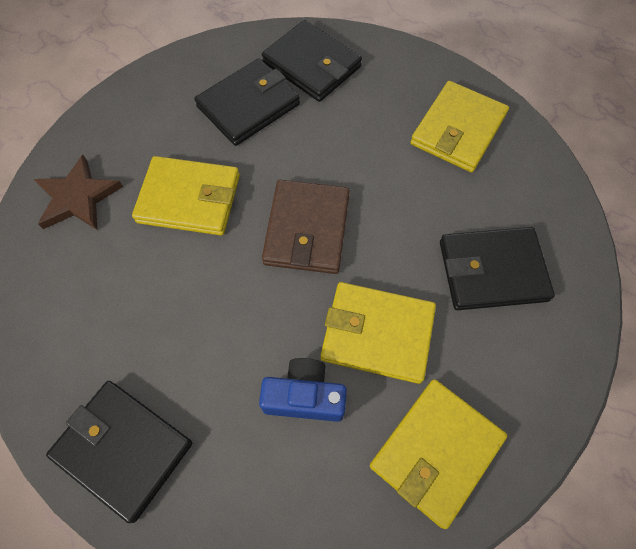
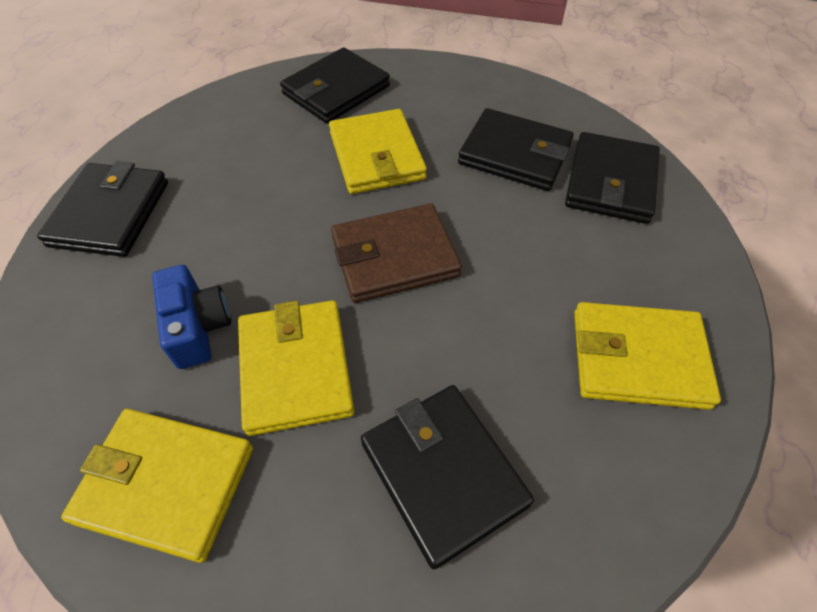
camera: 65 degrees right, 10 degrees down
(78, 197) = (336, 90): brown star -> black wallet

